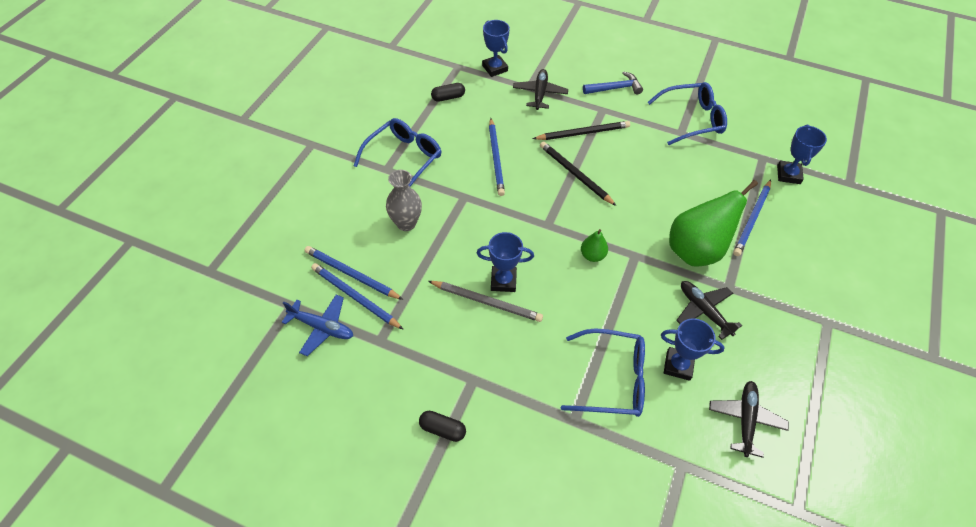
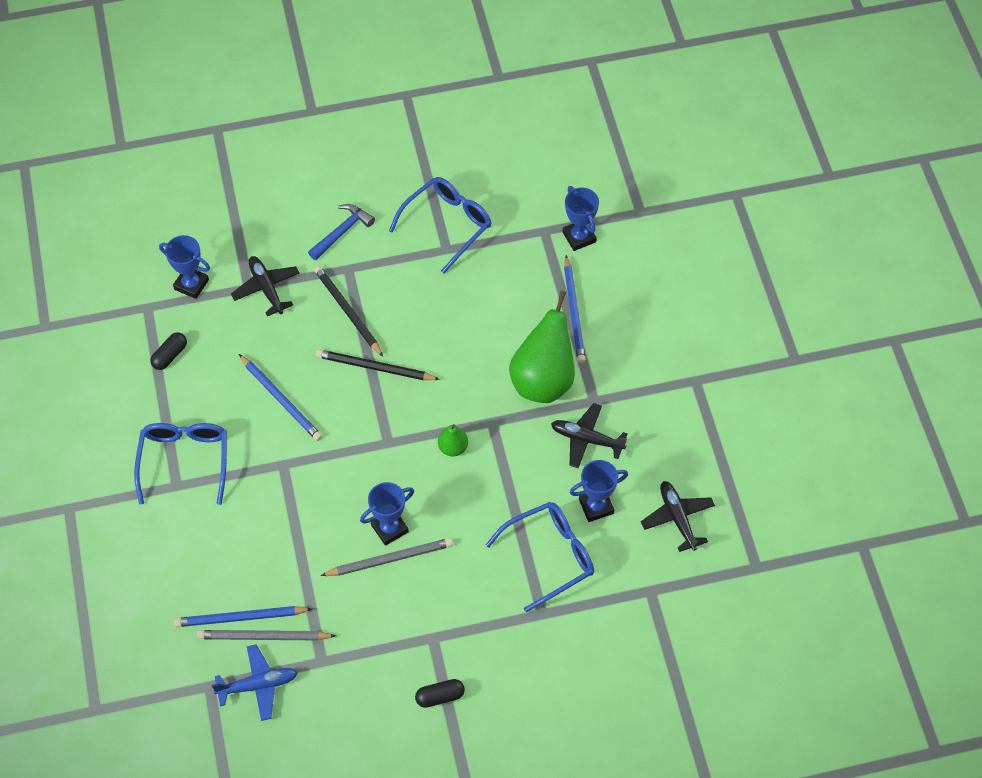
camera: 35 degrees left, 5 degrees up
(355, 297) = (264, 637): blue pencil -> grey pencil
(406, 223) = (249, 531): grey vase -> none
(583, 133) = (348, 312): black pencil -> black pencil turned 75 degrees counterclockwise

